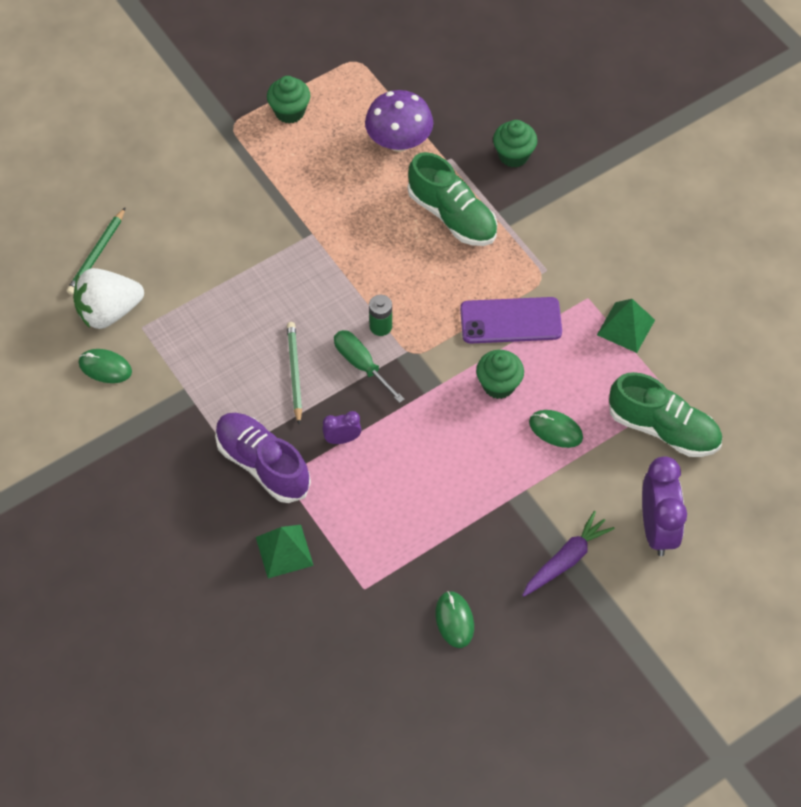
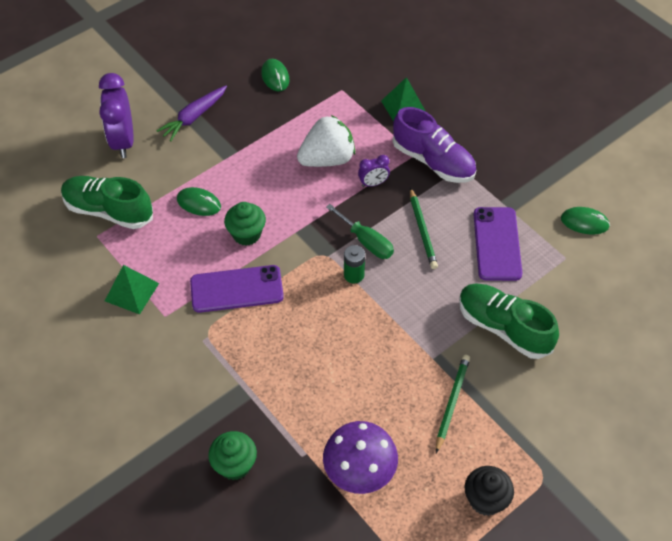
camera: 175 degrees right, 5 degrees down
(97, 254) = (631, 321): green pencil -> green pencil (452, 402)
(109, 312) = (599, 268): white strawberry -> white strawberry (327, 159)
(213, 349) = (497, 244): none -> purple phone
(289, 111) = (485, 500): green cupcake -> black cupcake
(452, 216) = (296, 388): green shoe -> green shoe (504, 328)

